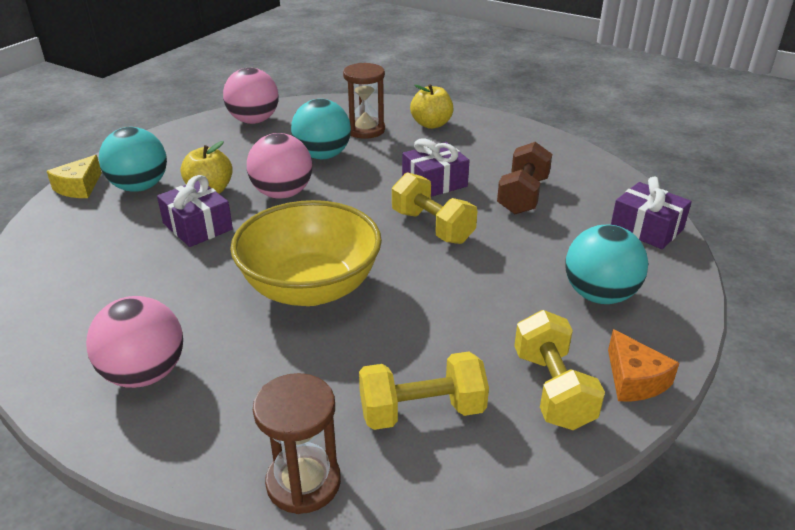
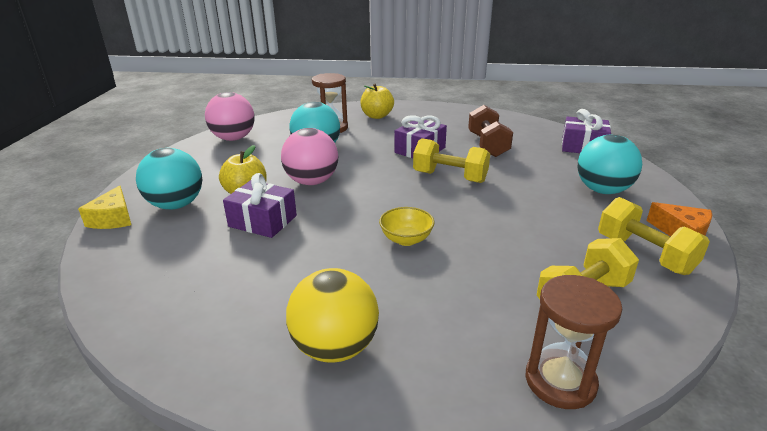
camera: 25 degrees left, 5 degrees down
(145, 374) = (335, 347): pink ball -> yellow ball
(310, 288) = (406, 239): yellow bowl -> yellow bowl, size x0.43

